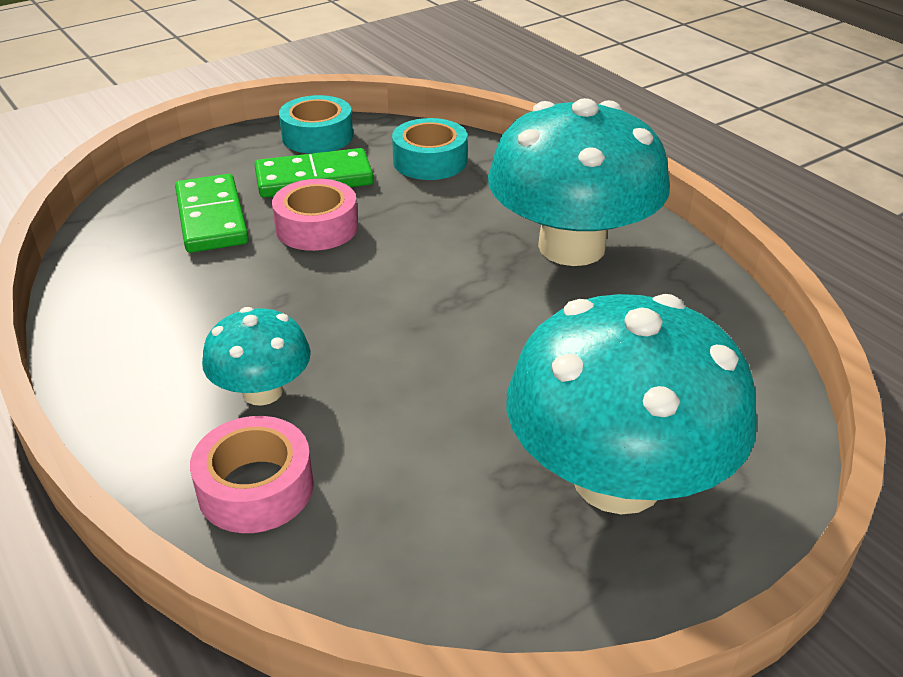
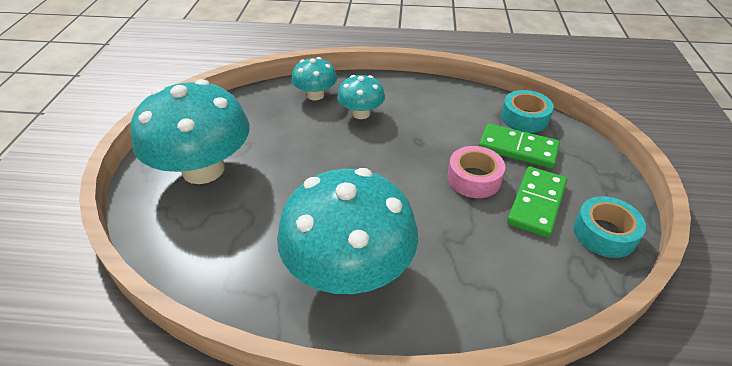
camera: 130 degrees right, 5 degrees up
(256, 488) = (315, 95): pink tape -> turquoise mushroom
(430, 161) = (520, 271): turquoise tape -> turquoise tape (524, 118)

